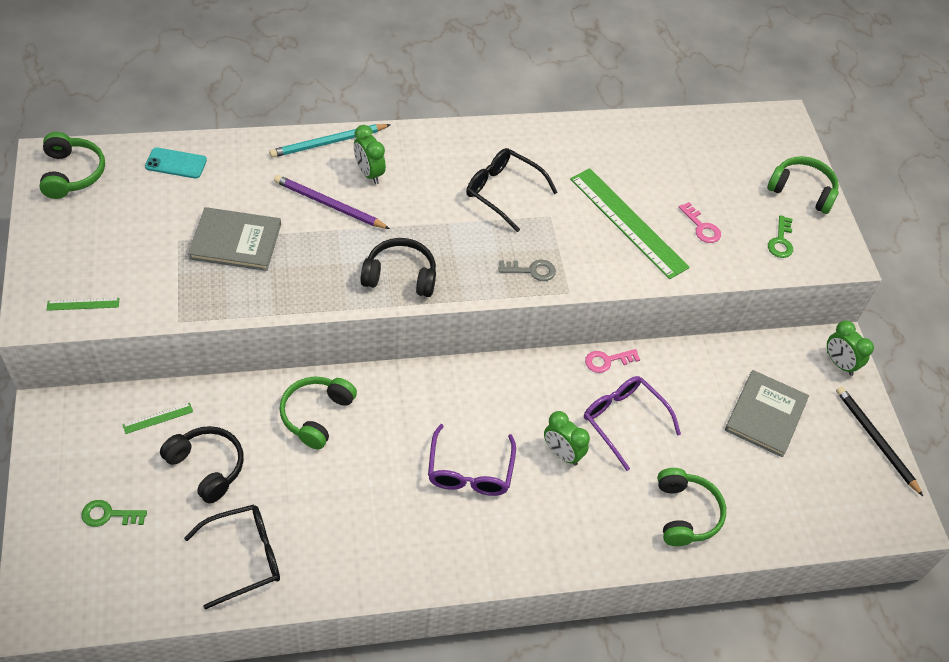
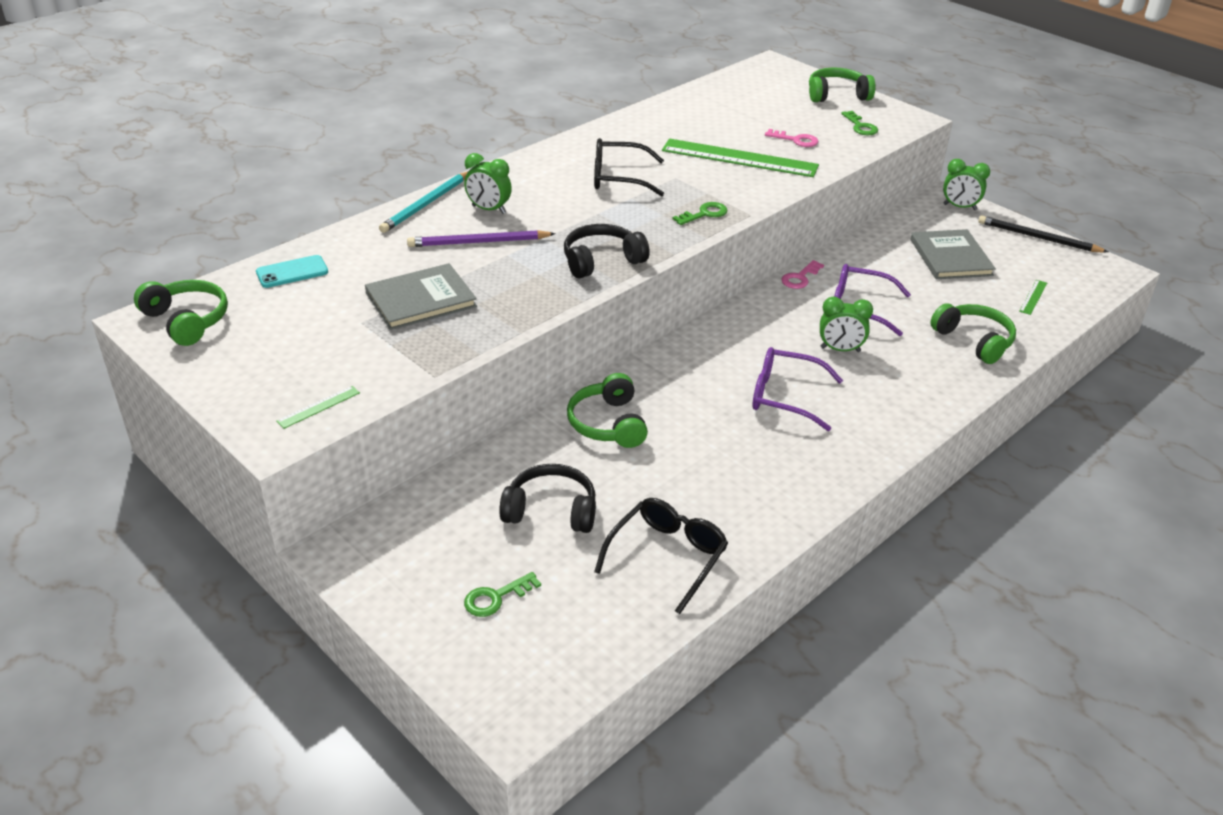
camera: 30 degrees left, 15 degrees down
(158, 418) = (458, 499): green ruler -> green ruler (1033, 297)
(470, 471) = (784, 396): purple glasses -> purple glasses turned 135 degrees clockwise
(531, 270) = (704, 214): grey key -> green key

